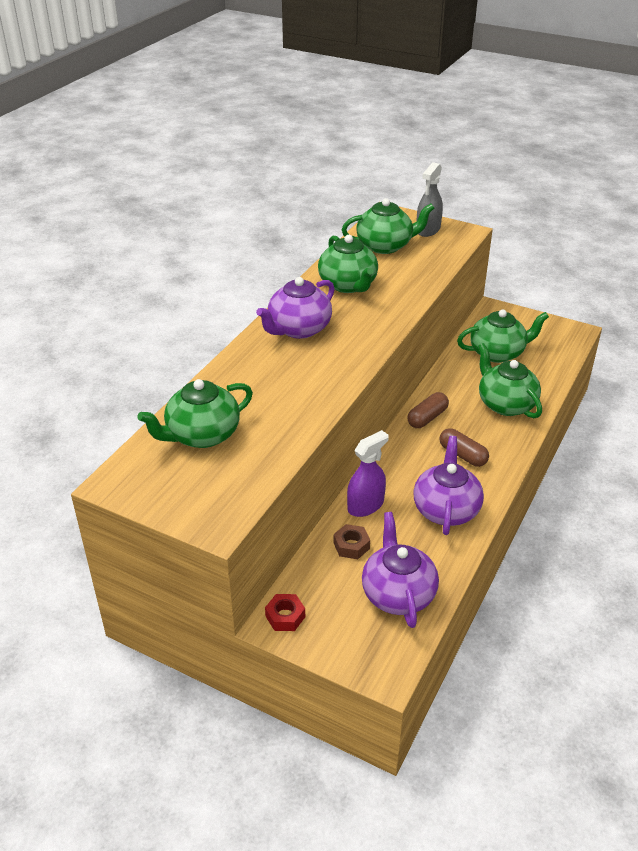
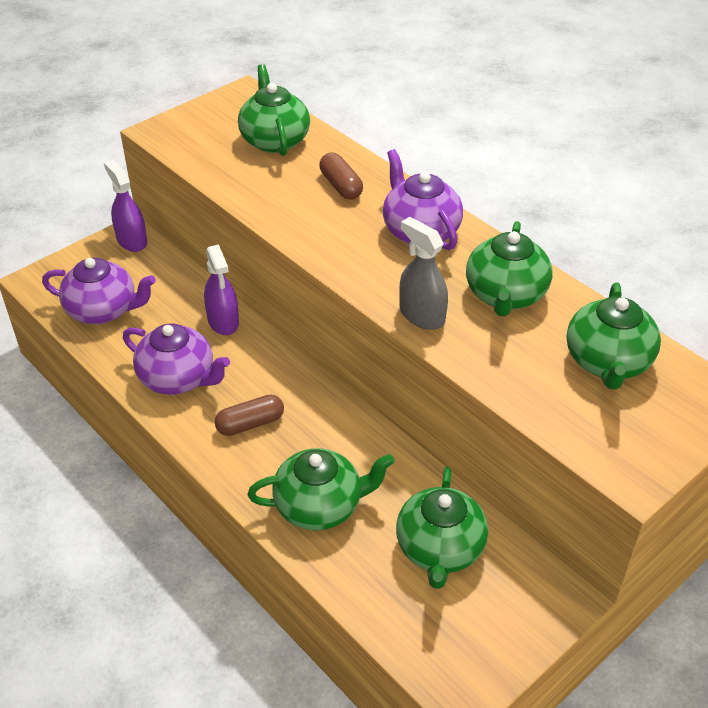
camera: 110 degrees right, 5 degrees up
(285, 616) = (132, 241): red nut -> purple spray bottle
(348, 285) = (505, 295): green teapot -> green teapot turned 75 degrees counterclockwise
(351, 546) = (178, 297): brown nut -> none
(427, 418) = (332, 416): brown capsule -> brown capsule (341, 186)
(428, 230) = (651, 430): grey spray bottle -> grey spray bottle (421, 315)

